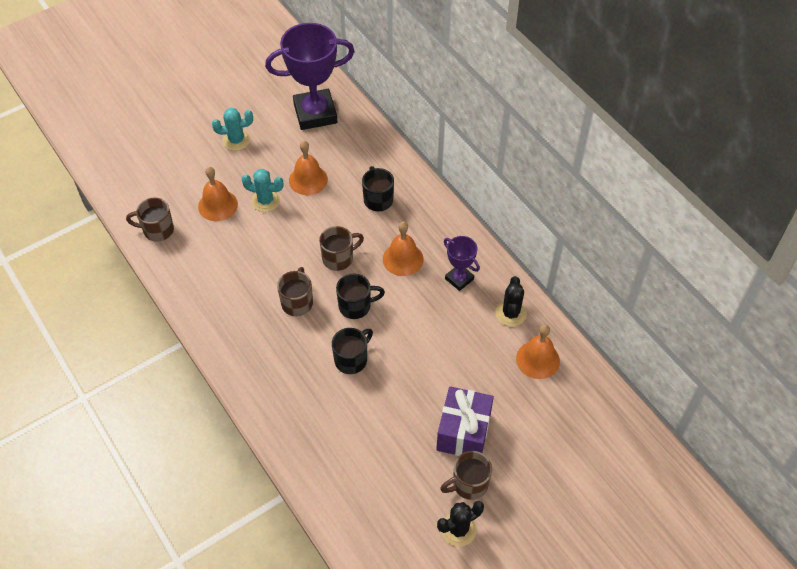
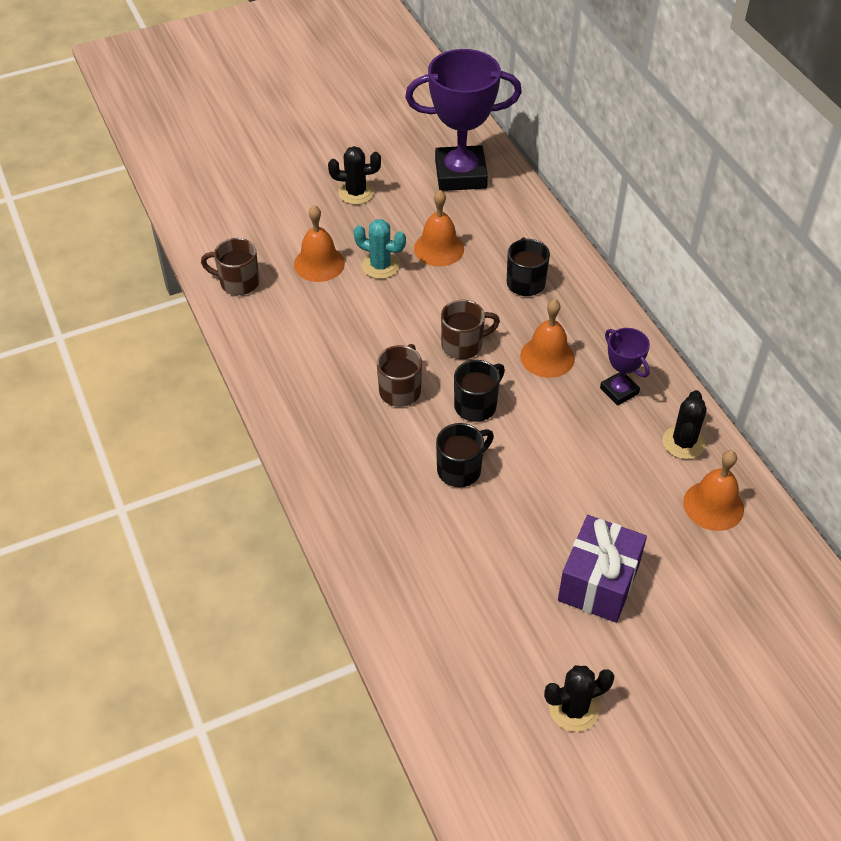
camera: 10 degrees right, 5 degrees down
(236, 140) = (356, 193): turquoise cactus -> black cactus
(356, 306) = (476, 405): black mug -> black mug turned 45 degrees counterclockwise
(469, 484) = (596, 652): brown mug -> none

